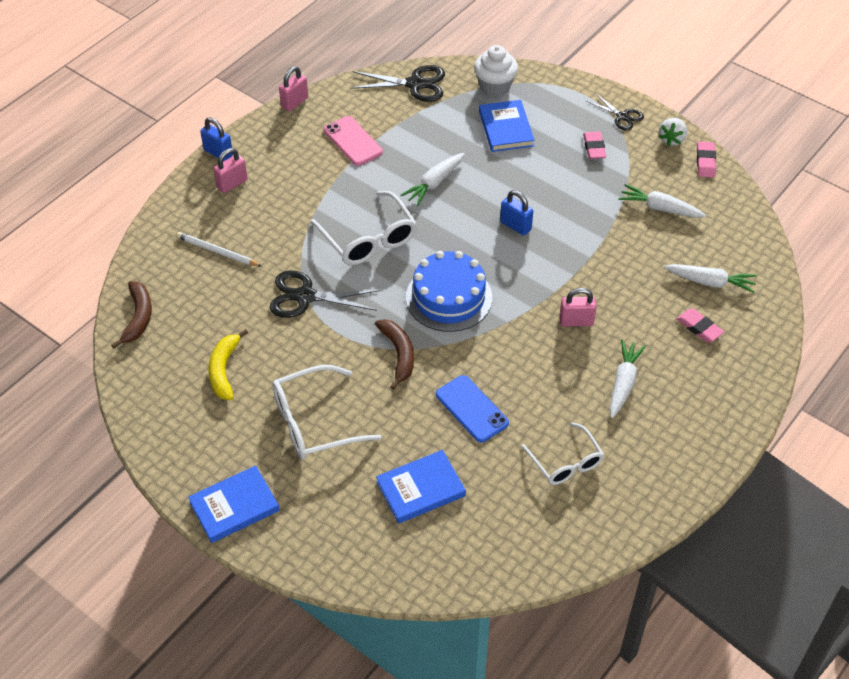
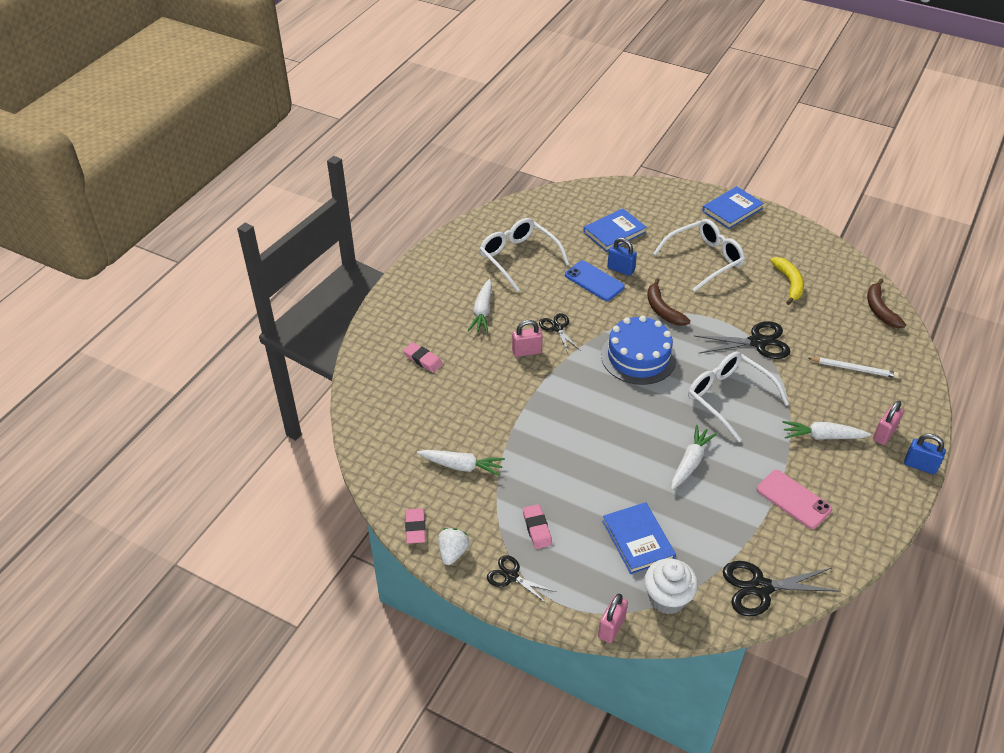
camera: 170 degrees right, 5 degrees down
(294, 102) = (881, 540): pink padlock -> pink padlock (611, 627)
(515, 226) = (598, 429): blue padlock -> blue padlock (620, 269)
(534, 347) = (557, 328): none -> black scissors
(566, 462) = (518, 258): white glasses -> white glasses, size x1.51
(710, 282) = (413, 399): white carrot -> white carrot (823, 436)

